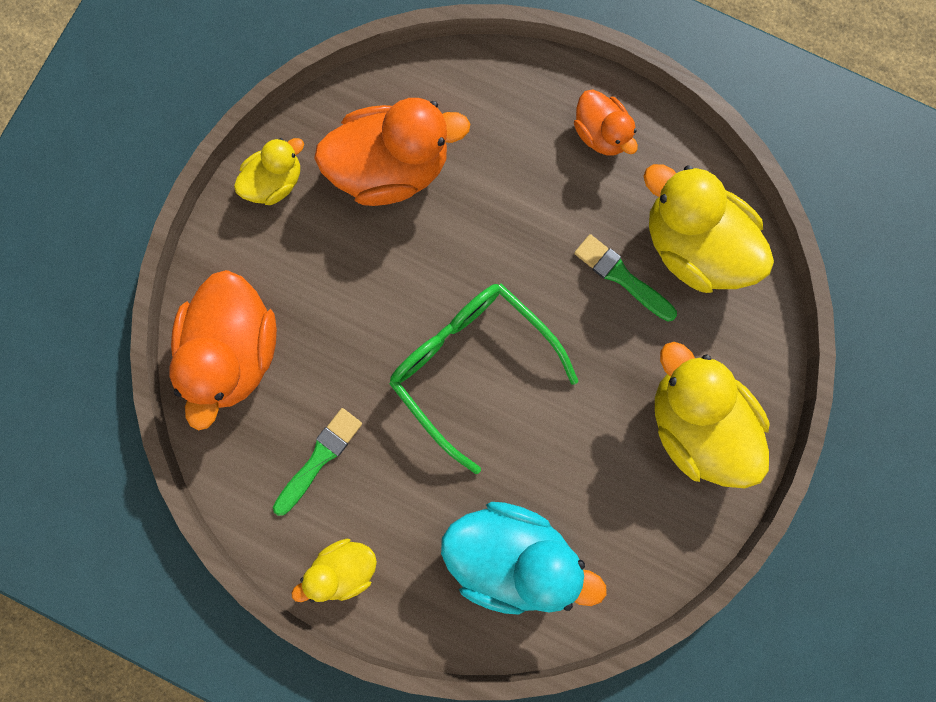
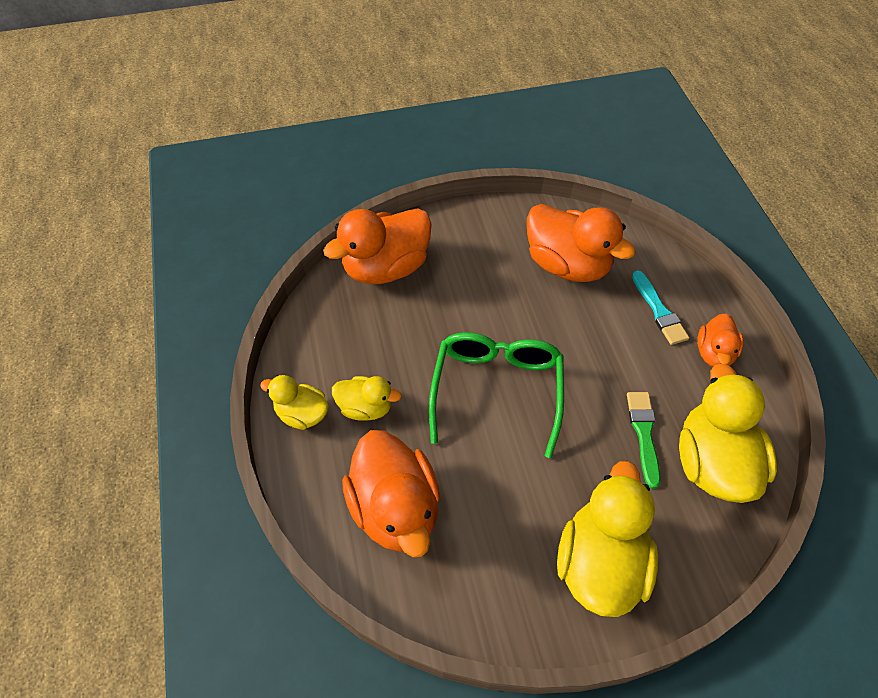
camera: 50 degrees right, 25 degrees down
(274, 182) = (499, 220): yellow duck -> yellow duck (366, 407)
(319, 458) = (361, 351): green brush -> none
(511, 556) = (395, 509): turquoise duck -> orange duck
(517, 135) = (659, 311): none -> turquoise brush

